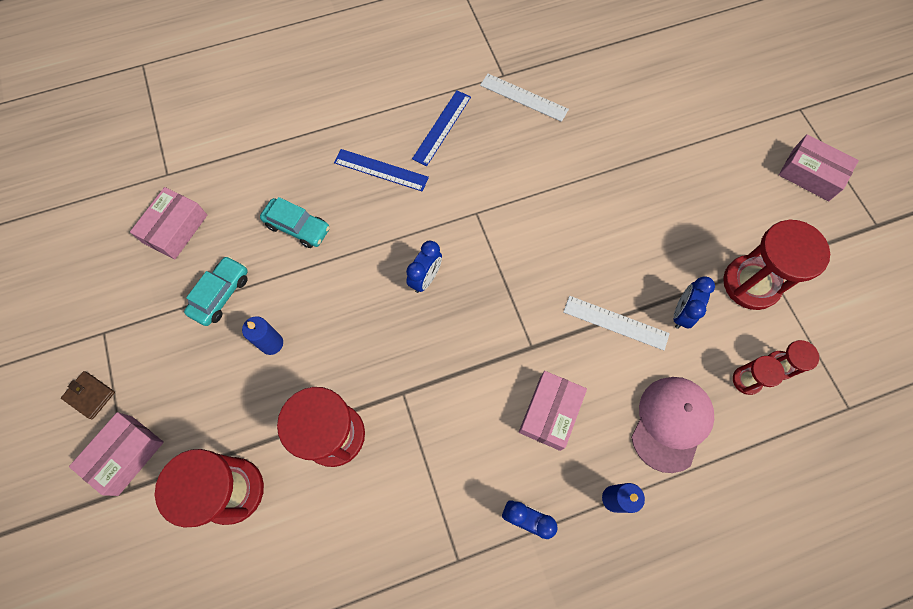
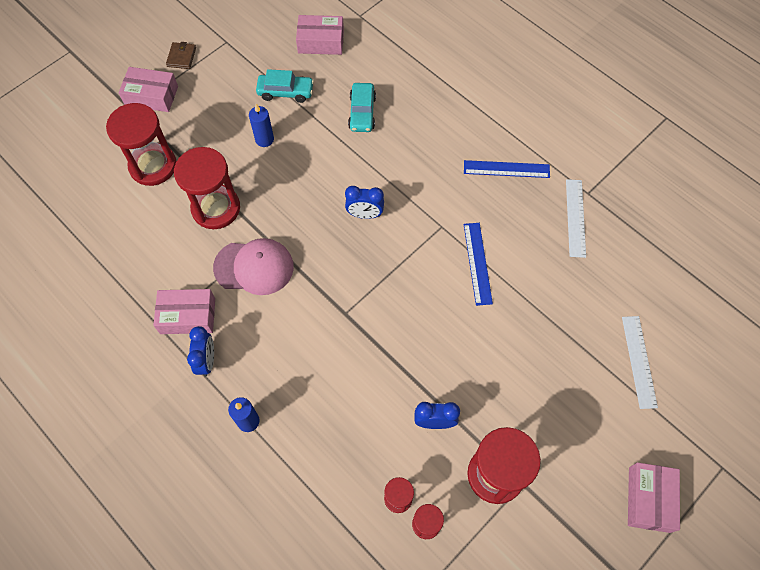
camera: 65 degrees right, 5 degrees down
(381, 170) = (441, 144): blue ruler -> blue ruler (477, 263)
(550, 413) = (297, 347): pink box -> pink box (188, 316)
(615, 323) = (398, 370): white ruler -> white ruler (638, 361)
(671, 423) = (330, 445): pink cap -> pink cap (254, 267)

